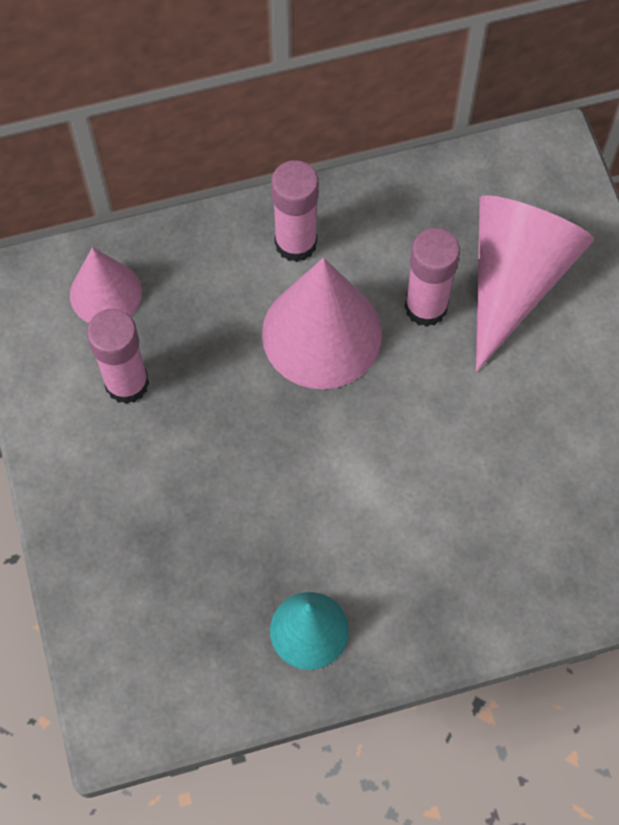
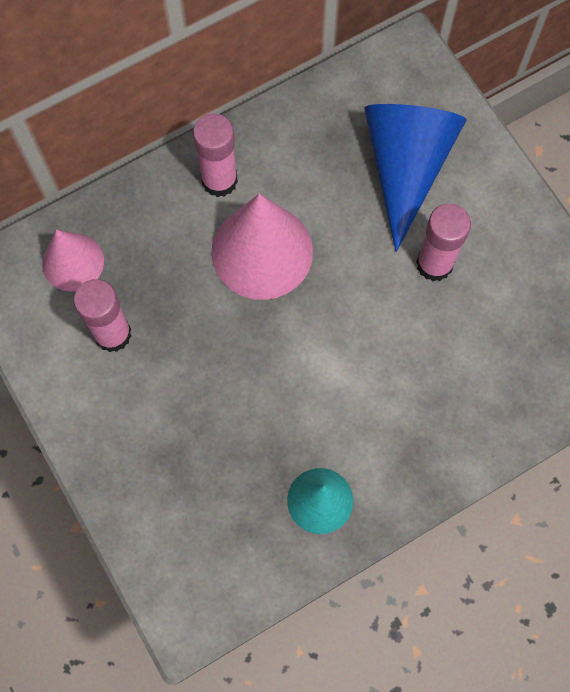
camera: 15 degrees left, 5 degrees up
(426, 307) = (341, 208): pink glue stick -> pink glue stick (434, 264)
(514, 279) = (406, 167): pink cone -> blue cone

